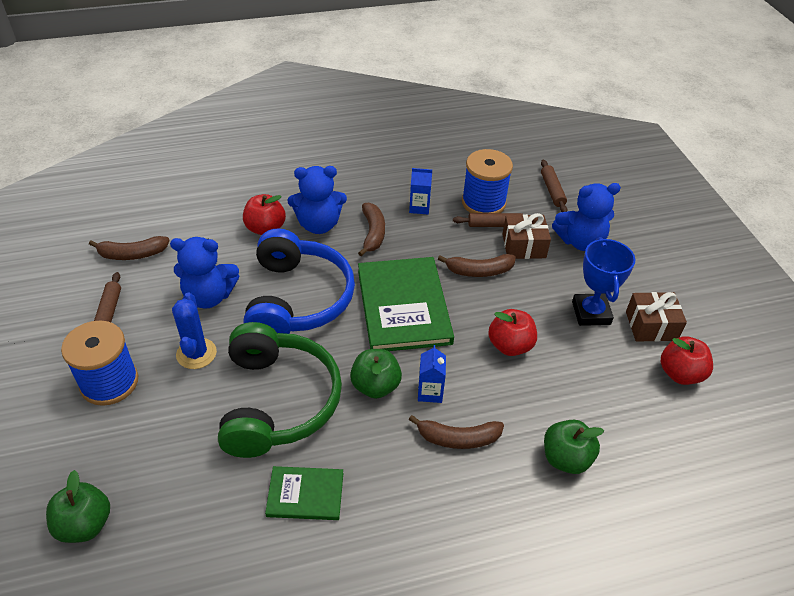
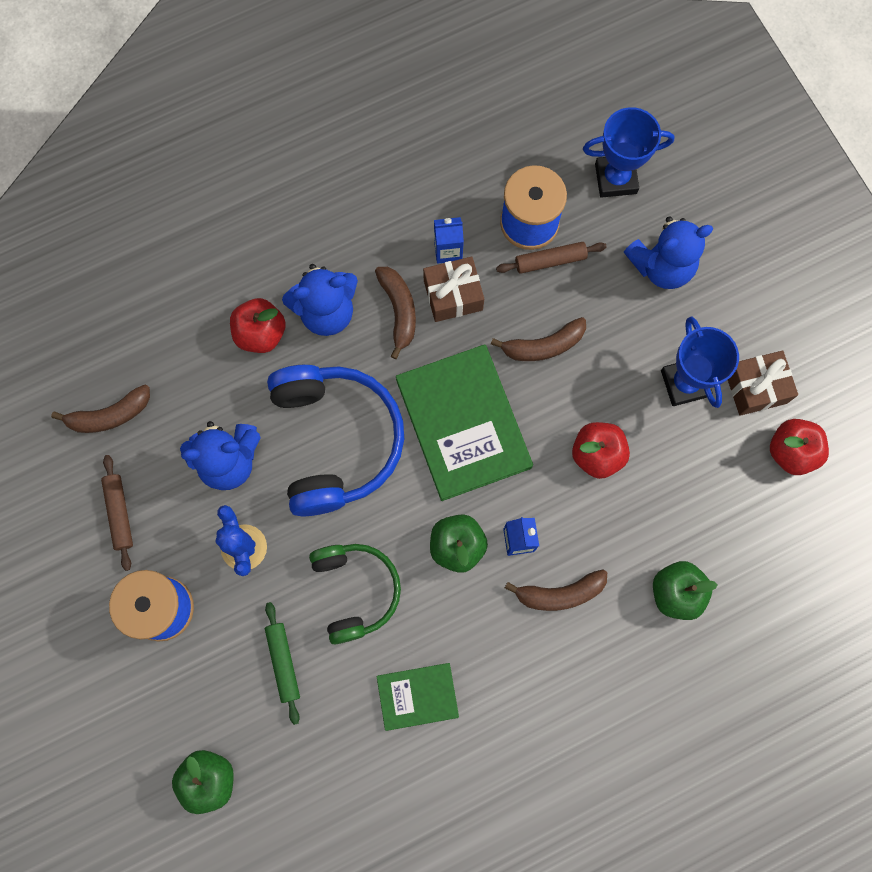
camera: 10 degrees left, 30 degrees up
(194, 442) = (283, 662): none -> green rolling pin
(277, 401) = (355, 591): green headphones -> green headphones, size x0.64
(524, 246) = (592, 290): brown gift -> brown gift (453, 295)
(552, 190) = (615, 179): brown rolling pin -> blue trophy

